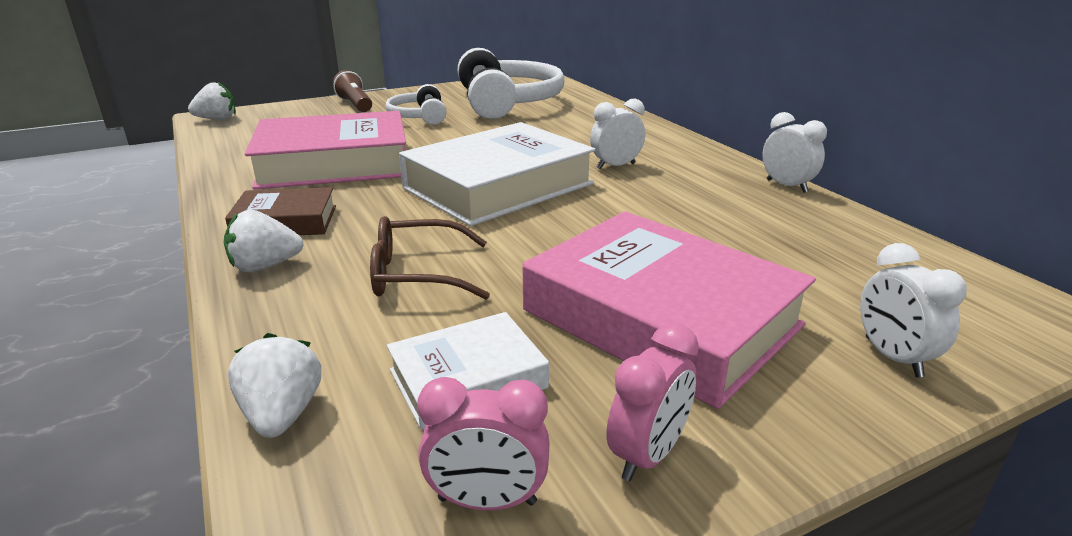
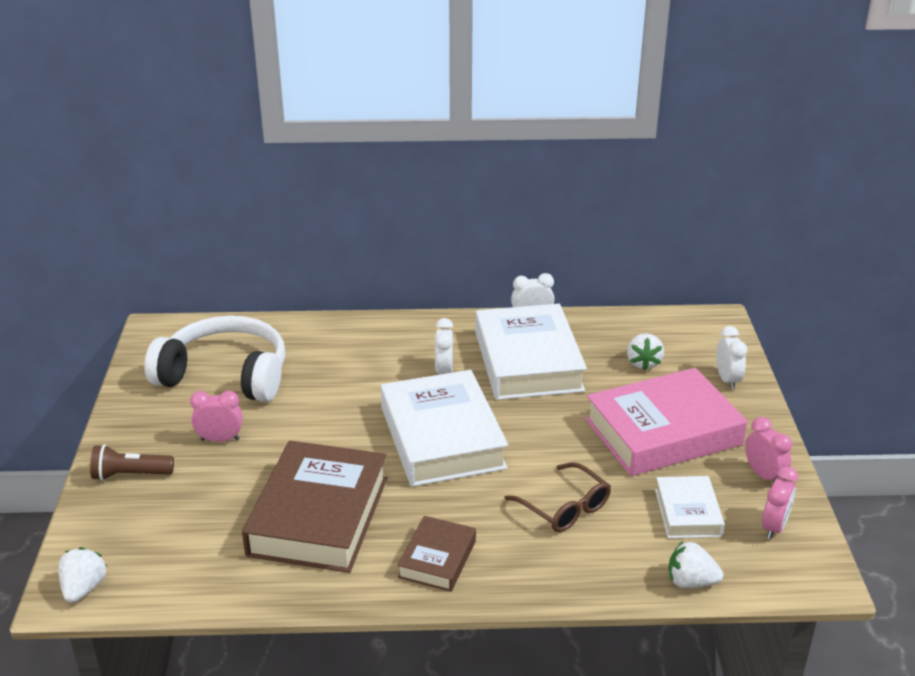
camera: 65 degrees left, 5 degrees up
(265, 266) = (513, 576): white strawberry -> white strawberry (643, 363)
(334, 163) = (318, 516): pink book -> brown book
(417, 274) = (565, 508): brown glasses -> brown glasses turned 60 degrees counterclockwise
(419, 117) = (220, 439): white headphones -> pink clock
(696, 199) = (528, 361): none -> white book
(892, 357) = (727, 380): white clock -> white clock turned 105 degrees counterclockwise

